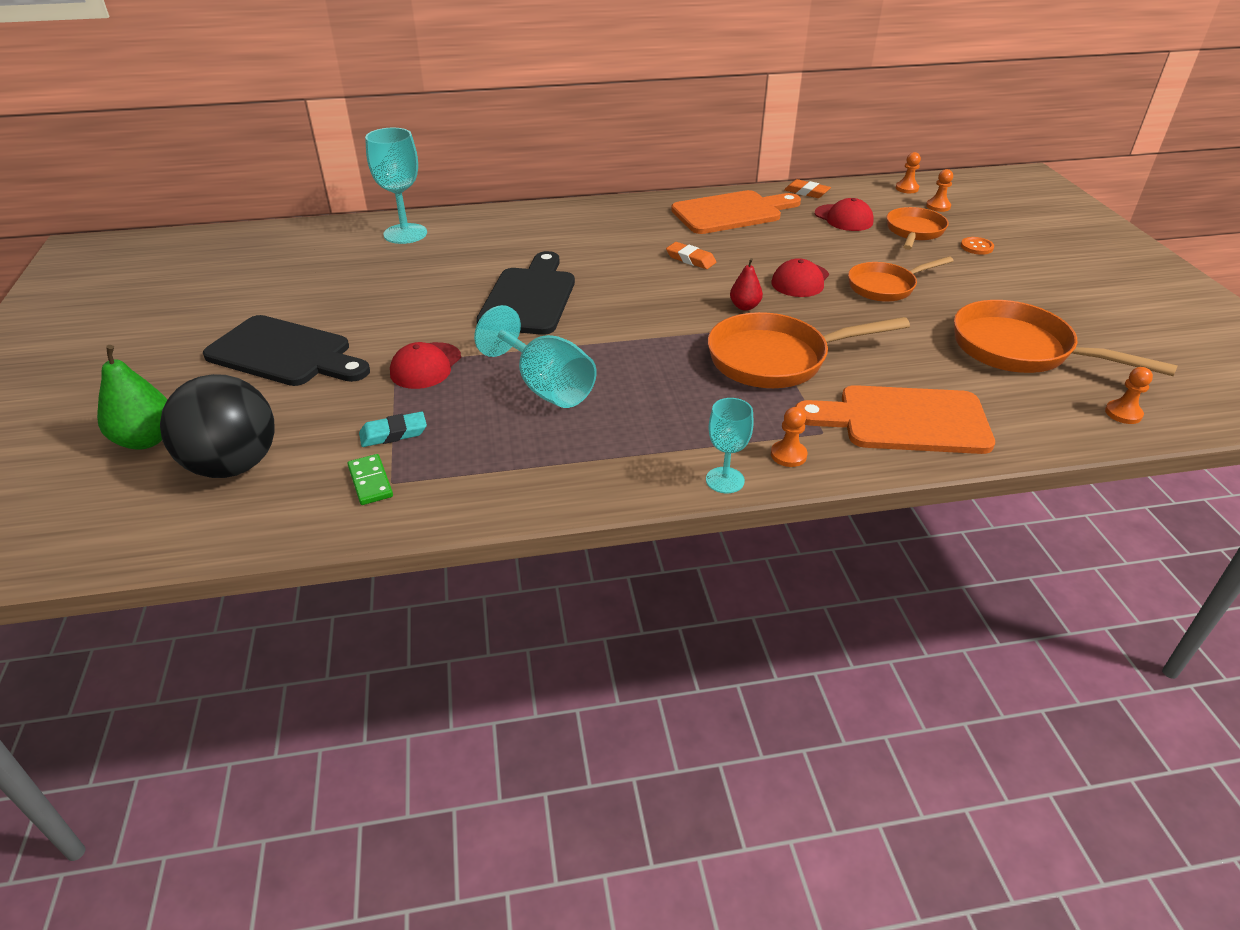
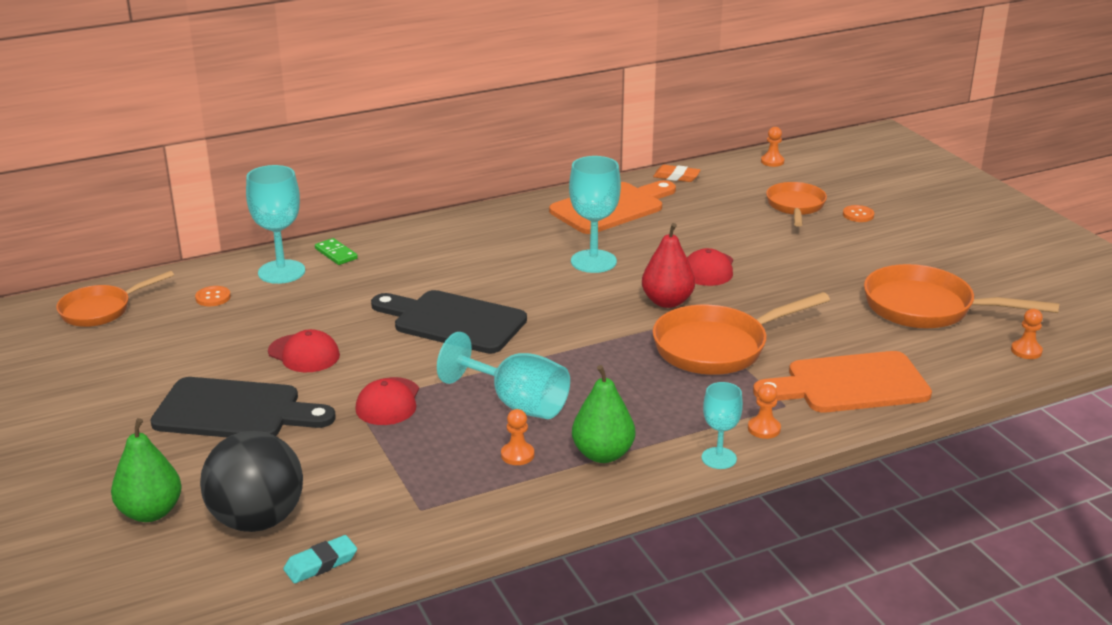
camera: 15 degrees left, 10 degrees down
(334, 248) = (213, 297): none -> orange button
(370, 482) = (400, 512): green domino -> green domino (336, 254)
(393, 433) = (395, 467): turquoise eraser -> turquoise eraser (320, 563)
(529, 298) = (453, 321): black cutting board -> black cutting board turned 60 degrees counterclockwise
(604, 454) = (603, 454): none -> green pear
(690, 259) = (593, 261): orange eraser -> turquoise goblet
(744, 307) = (667, 302): red pear -> red pear, size x1.67
(843, 218) = (723, 200): red cap -> red cap (304, 354)
(885, 287) = (789, 265): orange pan -> orange pan (101, 310)
(938, 206) = (808, 177): orange pawn -> orange pawn (517, 455)

